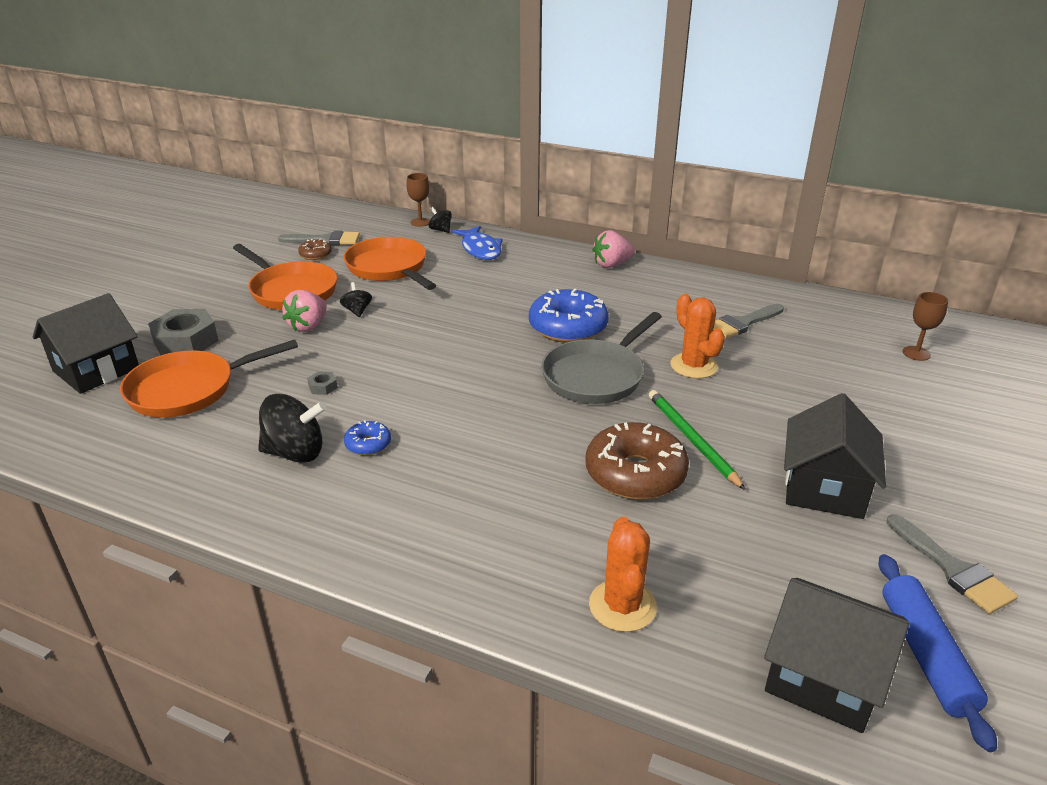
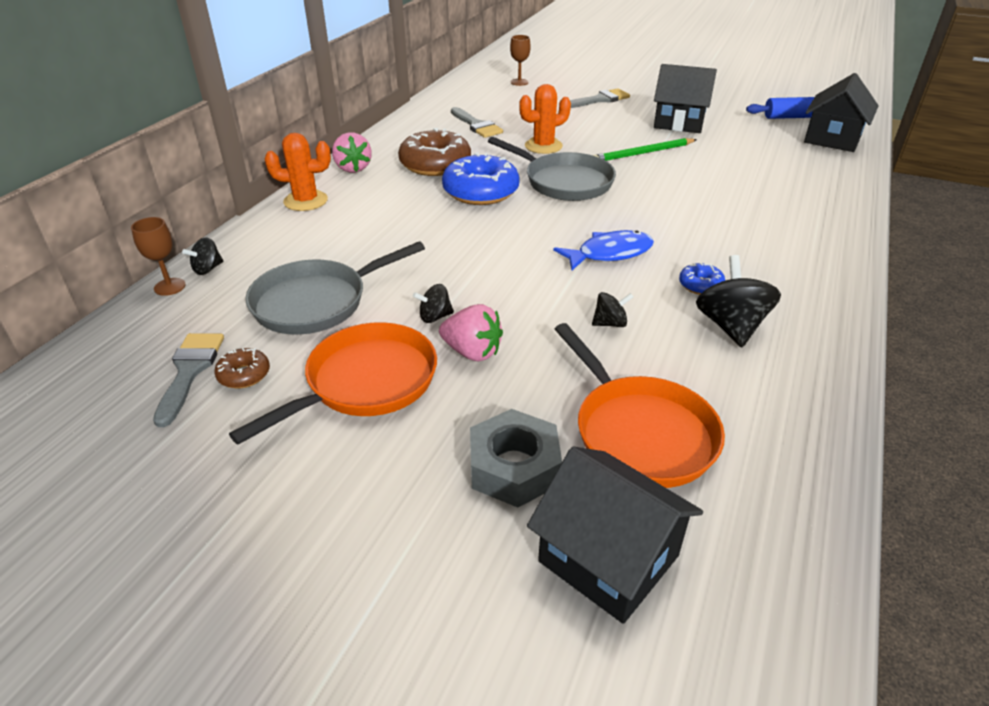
camera: 90 degrees left, 5 degrees up
(323, 387) = (610, 323): grey nut -> black spinning top
(389, 268) = (317, 302): orange pan -> grey pan
(480, 249) = (284, 239): blue fish -> blue fish (609, 253)
(622, 606) = (821, 183): orange cactus -> orange cactus (306, 201)
(635, 474) = (690, 173): brown donut -> brown donut (435, 164)
(953, 569) = (733, 103): grey brush -> grey brush (600, 100)

